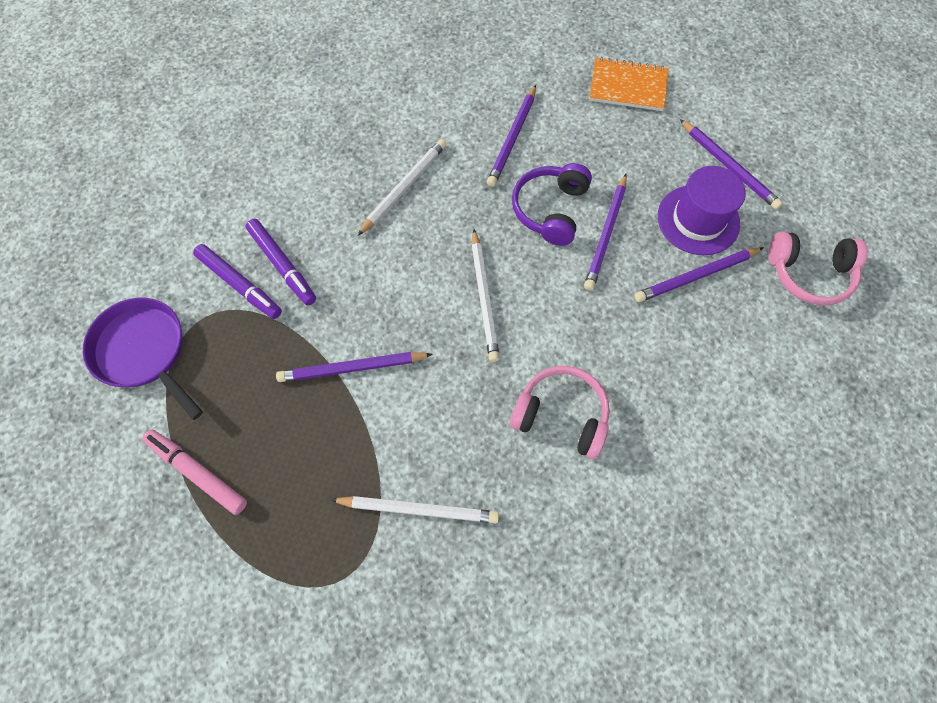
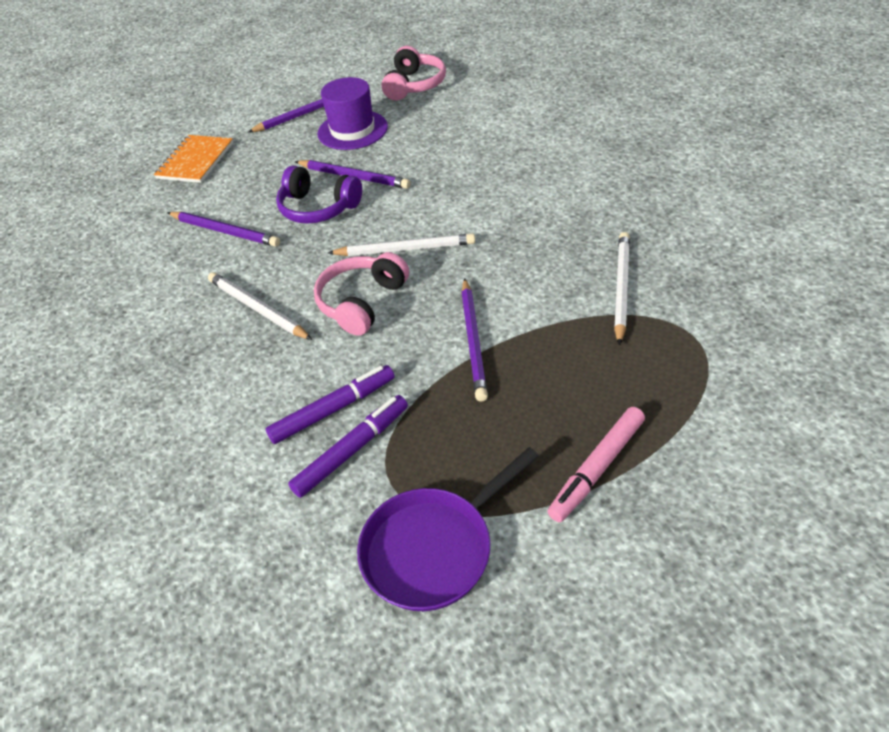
camera: 80 degrees left, 20 degrees down
(561, 415) = (528, 204): pink headphones -> pink headphones (362, 302)
(696, 276) = (406, 133): purple pencil -> none

